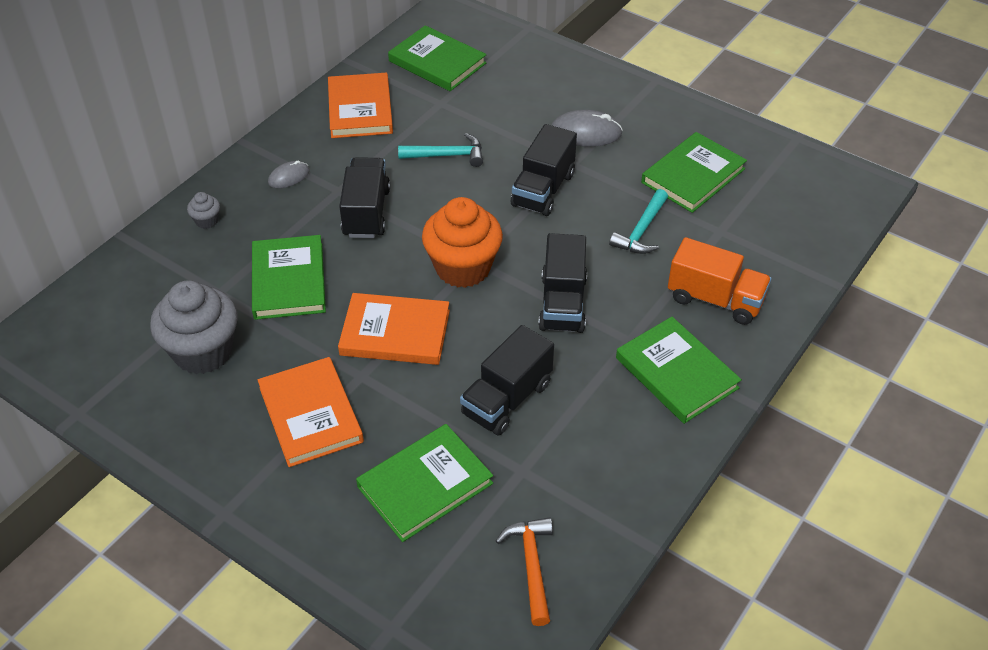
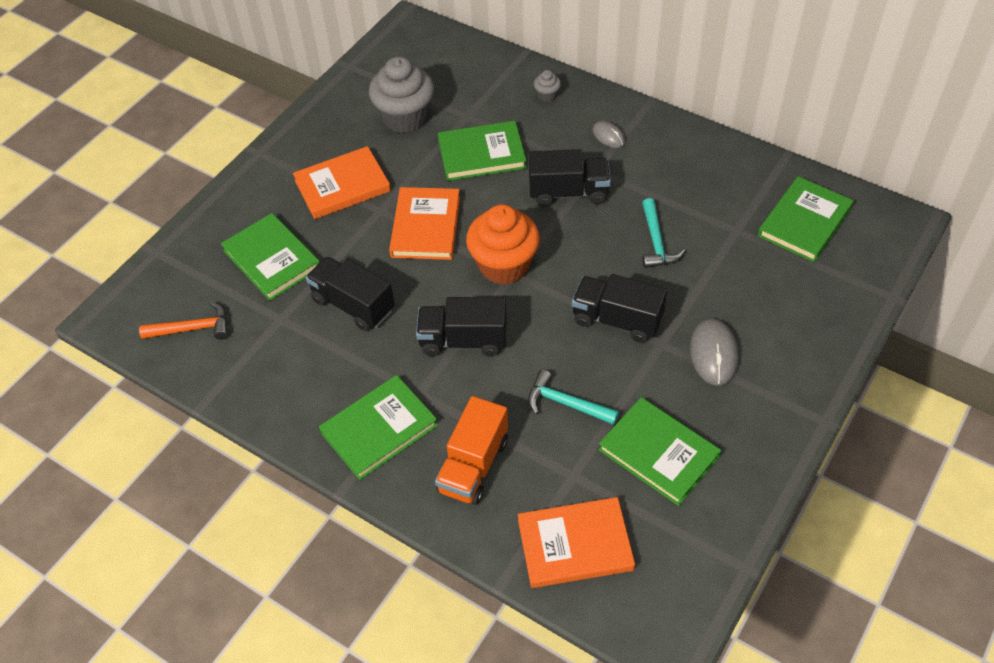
camera: 90 degrees right, 5 degrees up
(360, 109) = (713, 172): orange book -> orange book (575, 545)

